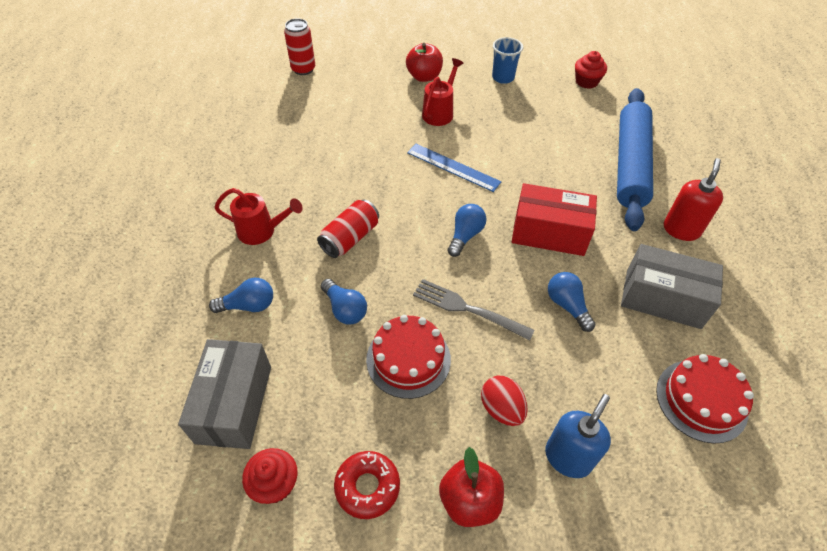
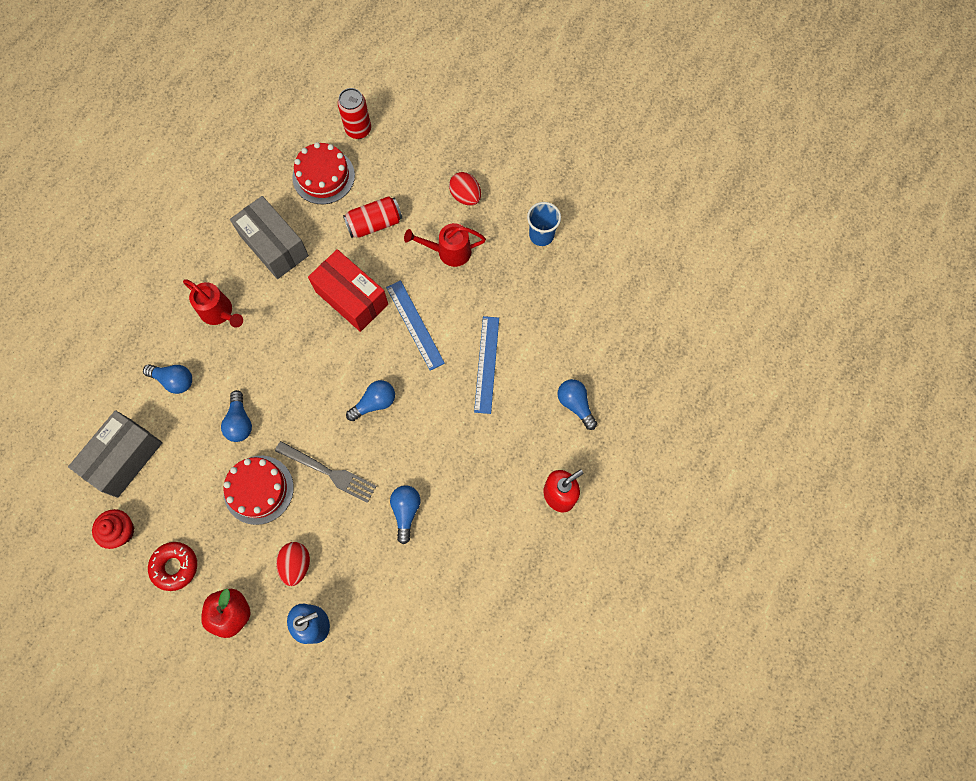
camera: 30 degrees right, 20 degrees up
(350, 238) = (283, 356): red can -> red can (374, 223)
(424, 77) = (465, 196): red apple -> red egg
(440, 112) = (448, 252): red watering can -> red watering can turned 150 degrees counterclockwise
(468, 309) = (329, 472): grey fork -> grey fork turned 150 degrees clockwise
(536, 168) = (486, 364): none -> blue ruler
(549, 233) = (445, 437): red box -> red box (351, 298)
(586, 82) = (621, 282): red cupcake -> none
(630, 164) = (575, 404): blue rolling pin -> blue light bulb
(662, 298) = (485, 548): grey box -> grey box (274, 246)
(701, 400) = (441, 640): red cake -> red cake (323, 176)

